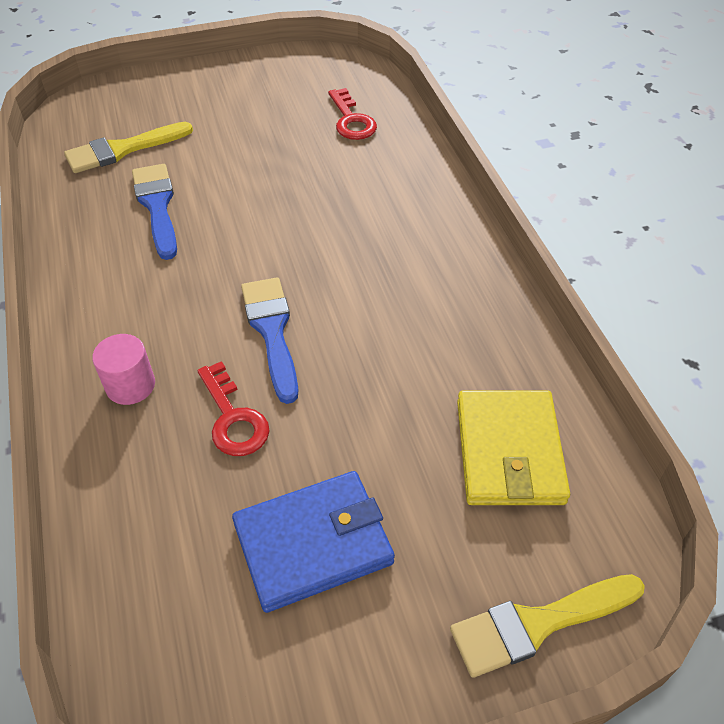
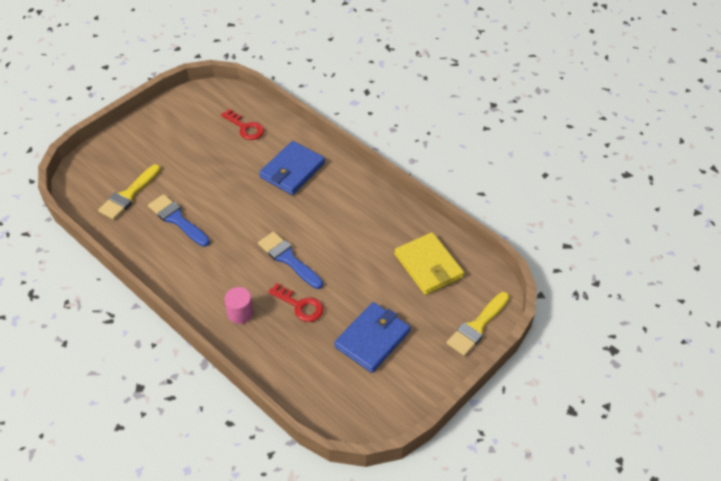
camera: 30 degrees left, 0 degrees up
(377, 201) = (292, 170): none -> blue wallet

